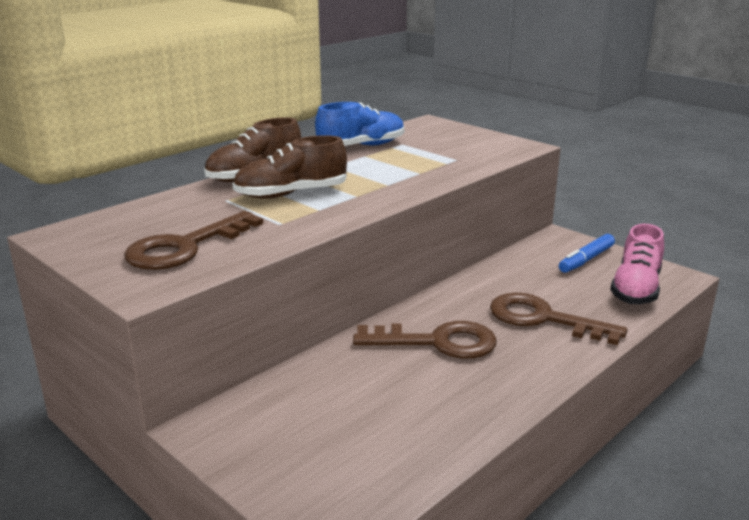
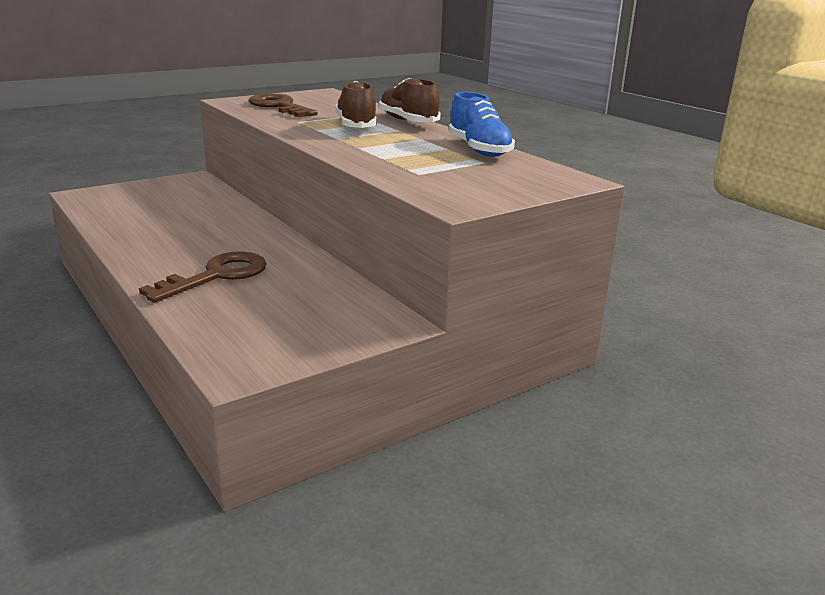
camera: 100 degrees right, 0 degrees up
(437, 342) = (221, 234): brown key -> none
(586, 260) = (322, 325): blue marker -> none
(636, 289) = (231, 335): pink shoe -> none

